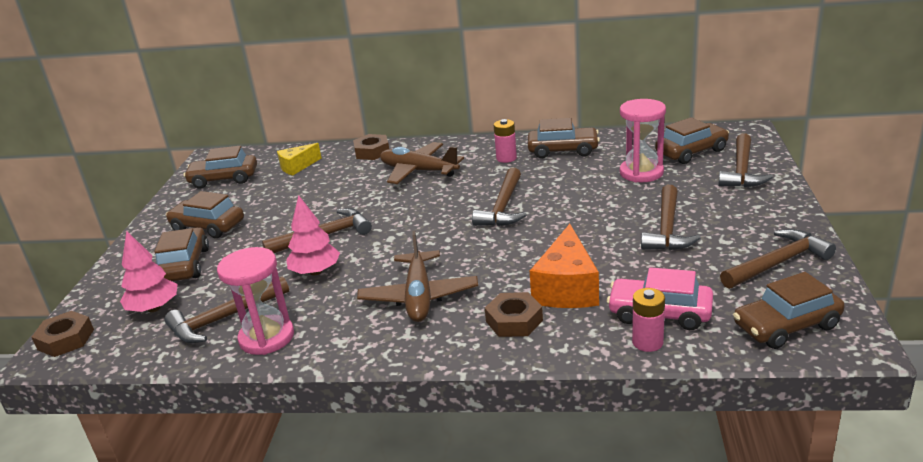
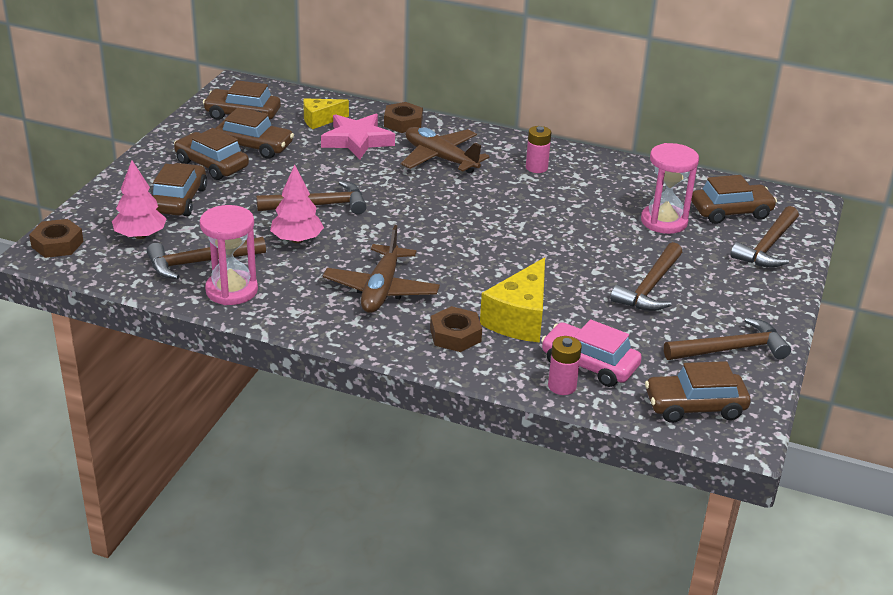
camera: 10 degrees right, 5 degrees up
(337, 175) = (357, 140): none -> pink star
(503, 207) = (504, 221): brown hammer -> none
(563, 150) = (599, 174): brown car -> brown car (254, 146)
(567, 288) = (519, 318): orange cheese -> yellow cheese

